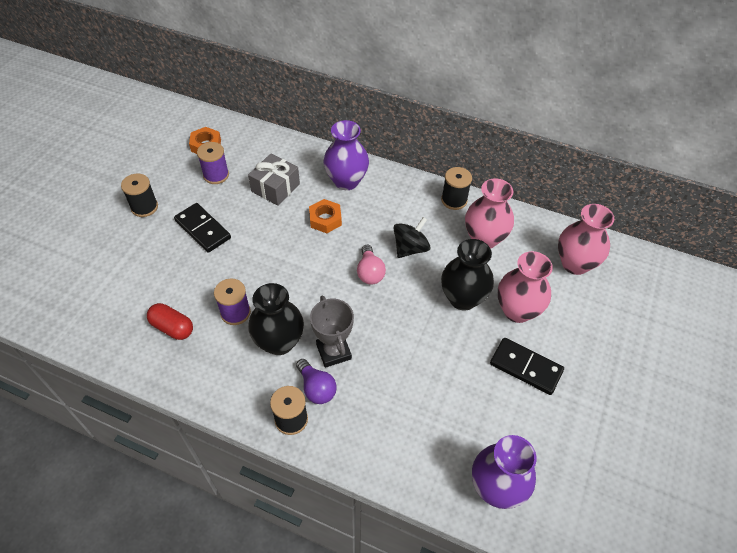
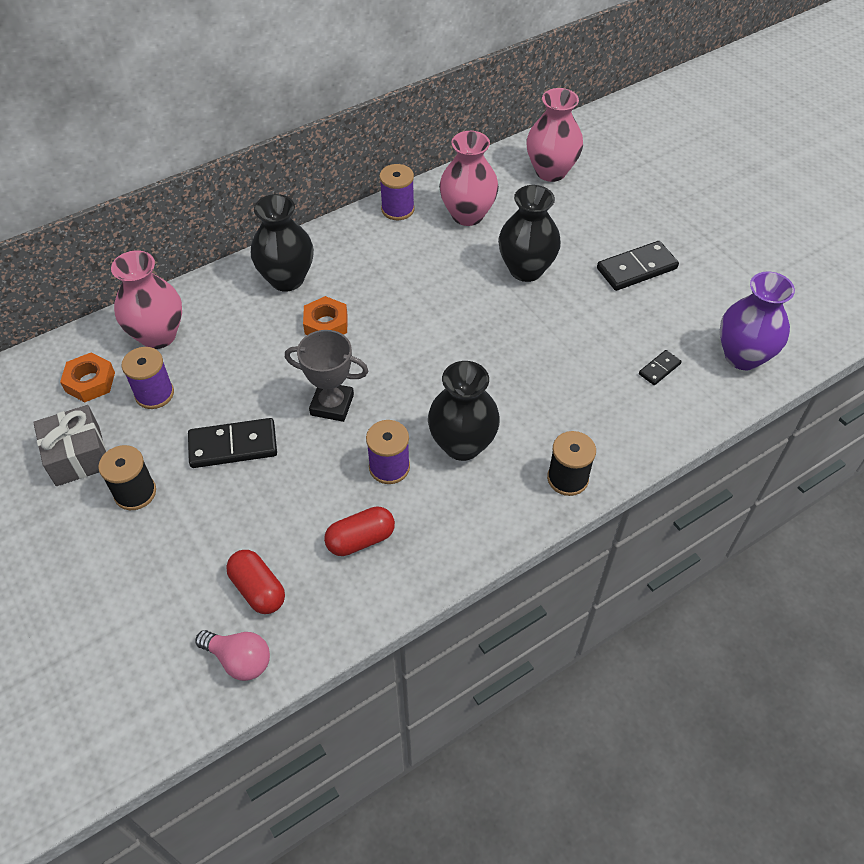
camera: 55 degrees left, 0 degrees up
(111, 297) = (258, 589): none -> red capsule
(275, 187) = (233, 346): grey gift -> grey gift (78, 456)
(316, 388) = (545, 439): purple light bulb -> none
(333, 352) = (511, 403): grey trophy -> grey trophy (332, 405)
(346, 181) = (287, 279): purple vase -> black vase
(370, 272) = (433, 323): pink light bulb -> pink light bulb (239, 660)
(410, 248) = (430, 275): black spinning top -> none
(435, 431) = (659, 369): none -> black domino
(454, 200) = (397, 209): black spool -> purple spool
(517, 310) = (571, 239): pink vase -> pink vase (158, 335)

